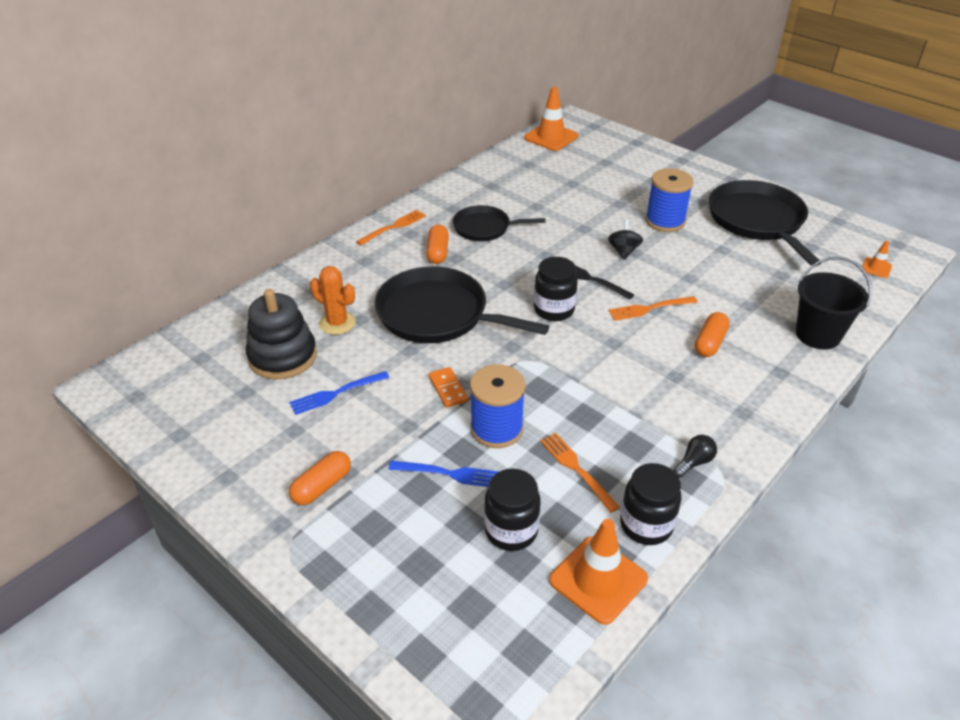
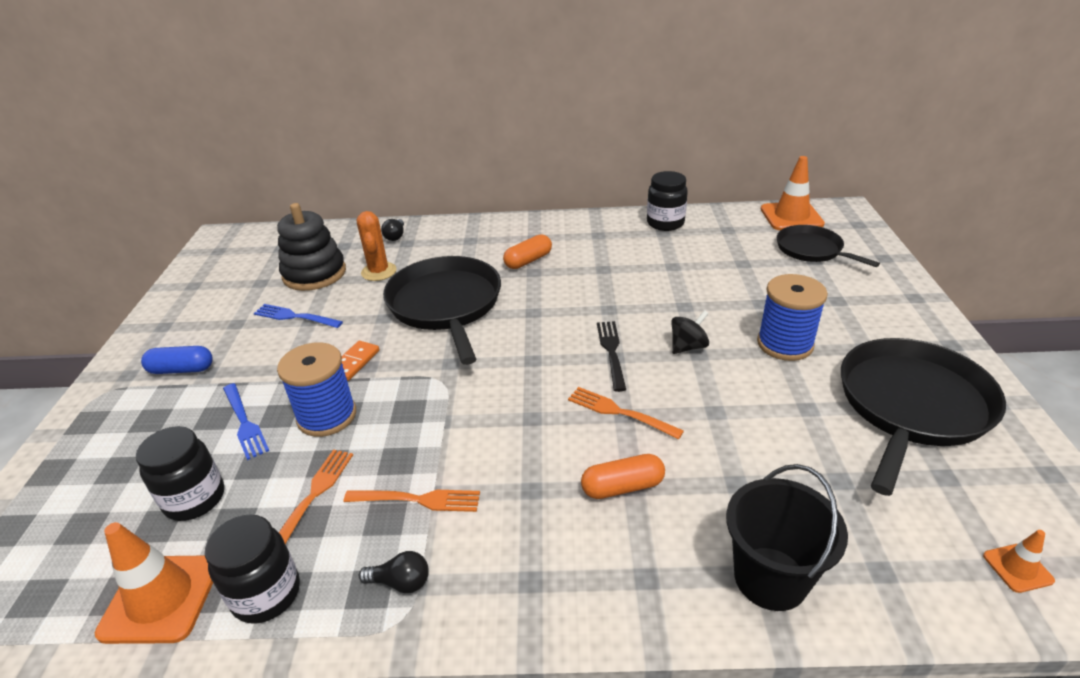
camera: 50 degrees right, 5 degrees down
(294, 290) = (395, 236): none -> black light bulb
(322, 486) = (182, 370): orange capsule -> blue capsule
(393, 227) = (531, 227): orange fork -> orange fork (417, 500)
(485, 228) = (597, 261): black pan -> black pan (812, 250)
(554, 310) = (533, 357): black jar -> black jar (665, 223)

